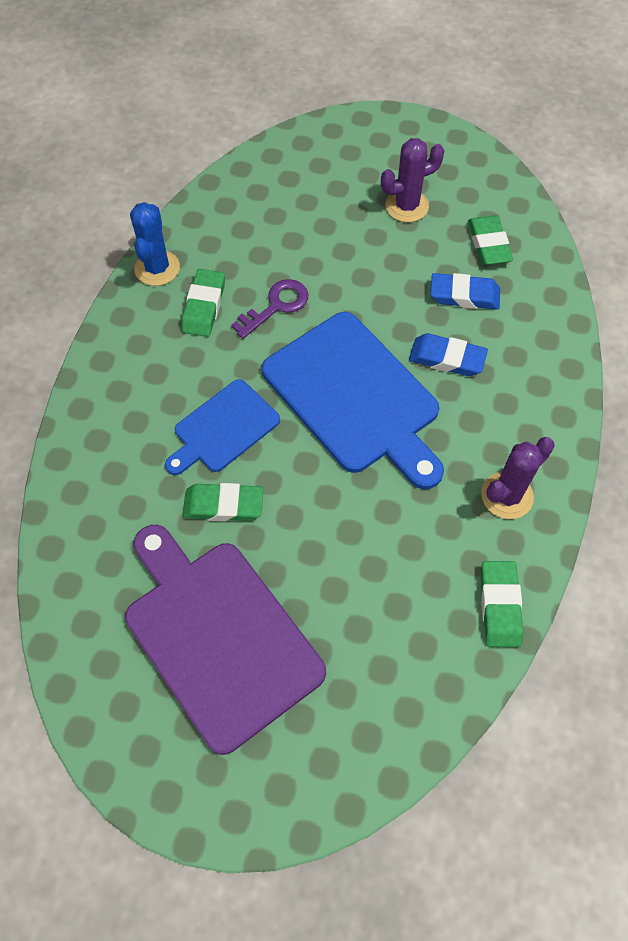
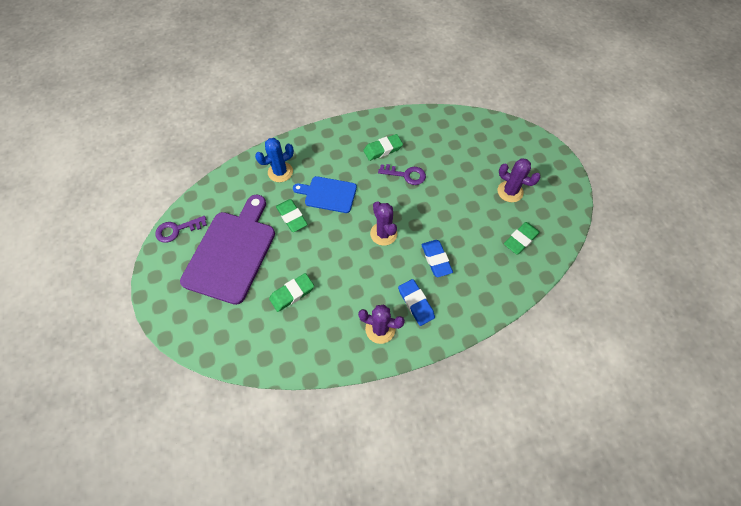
camera: 55 degrees right, 0 degrees up
(98, 706) = (177, 230): none -> purple key
(157, 268) = (387, 121): blue cactus -> blue cactus (280, 172)
(354, 397) = (383, 233): blue cutting board -> purple cactus
(464, 295) = (479, 246): blue eraser -> blue eraser (416, 303)
(499, 606) = (319, 358): green eraser -> green eraser (292, 293)

